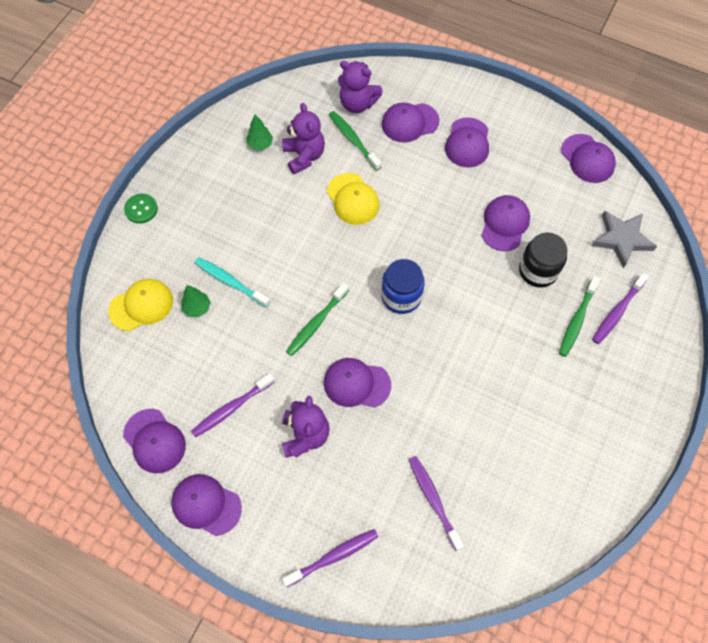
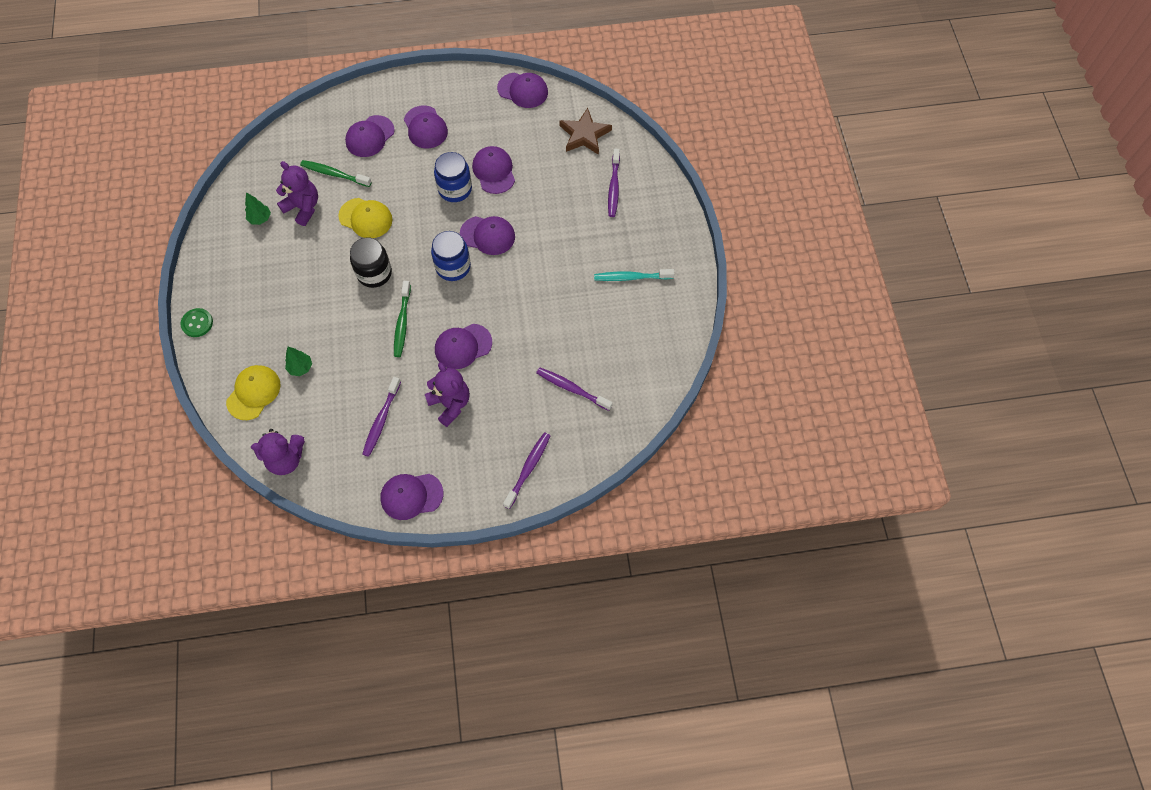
camera: 35 degrees left, 0 degrees up
(154, 441) = (339, 479): purple cap -> purple cap (487, 235)
(230, 282) = (313, 333): turquoise toothbrush -> turquoise toothbrush (631, 277)
(357, 103) = (317, 144): purple teddy bear -> purple teddy bear (286, 459)
(455, 220) = (455, 189): none -> blue jar
(538, 271) = (540, 191): black jar -> black jar (374, 273)
(577, 320) = (590, 209): green toothbrush -> none
(621, 239) = (584, 135): grey star -> brown star

